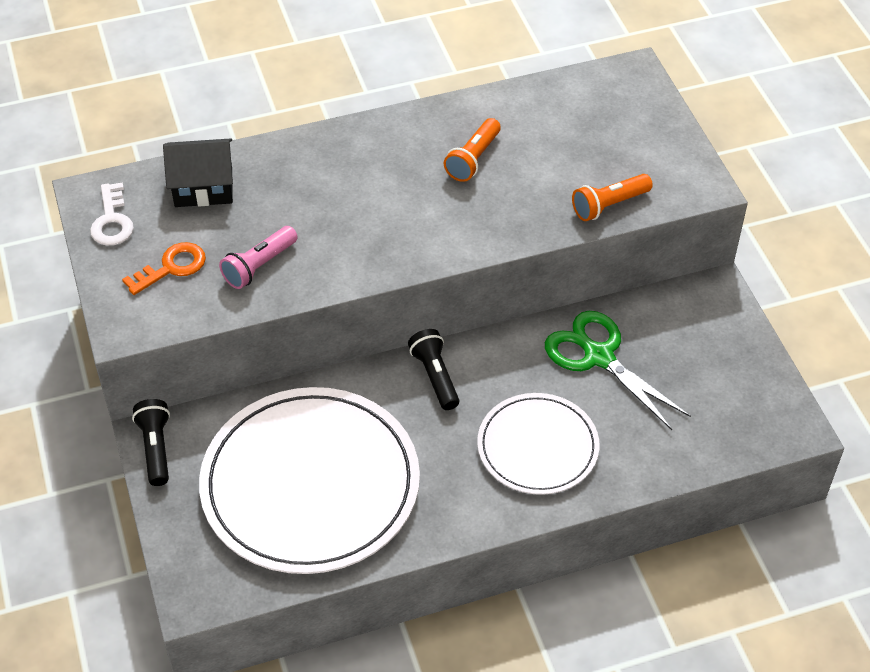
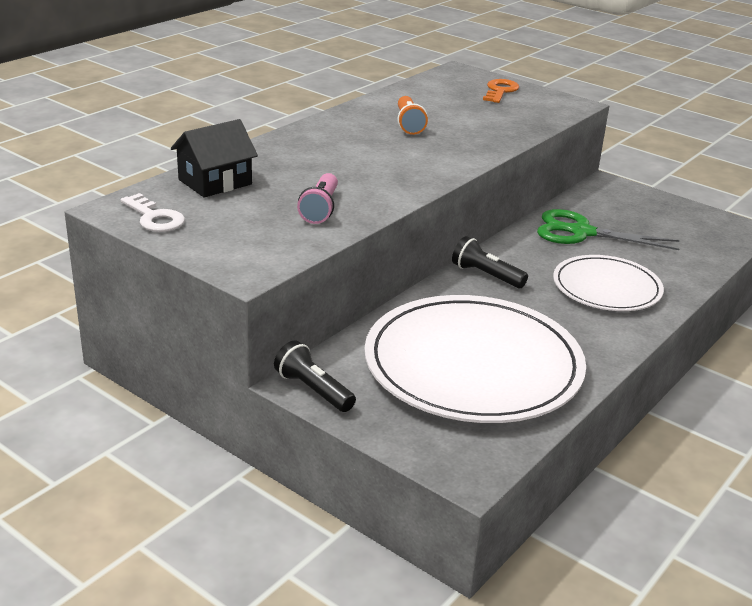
camera: 35 degrees left, 20 degrees down
(171, 267) = (245, 228): orange key -> orange key (500, 91)
(609, 205) = (530, 123): orange flashlight -> none

